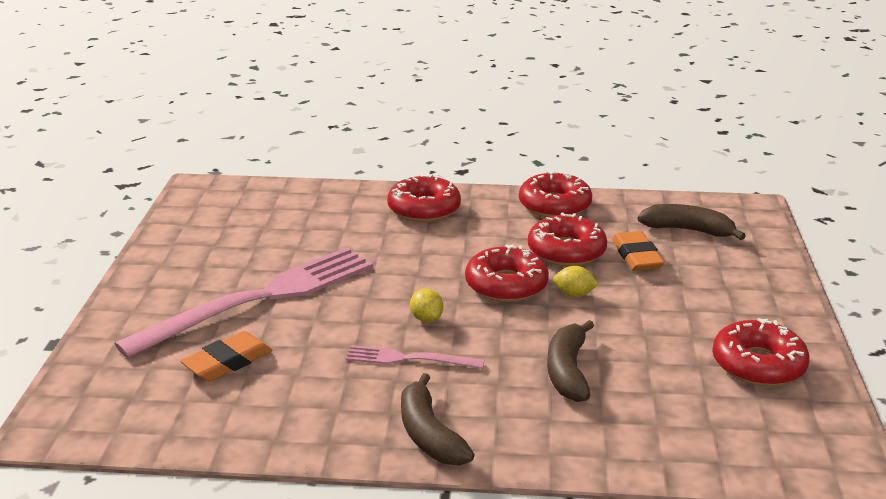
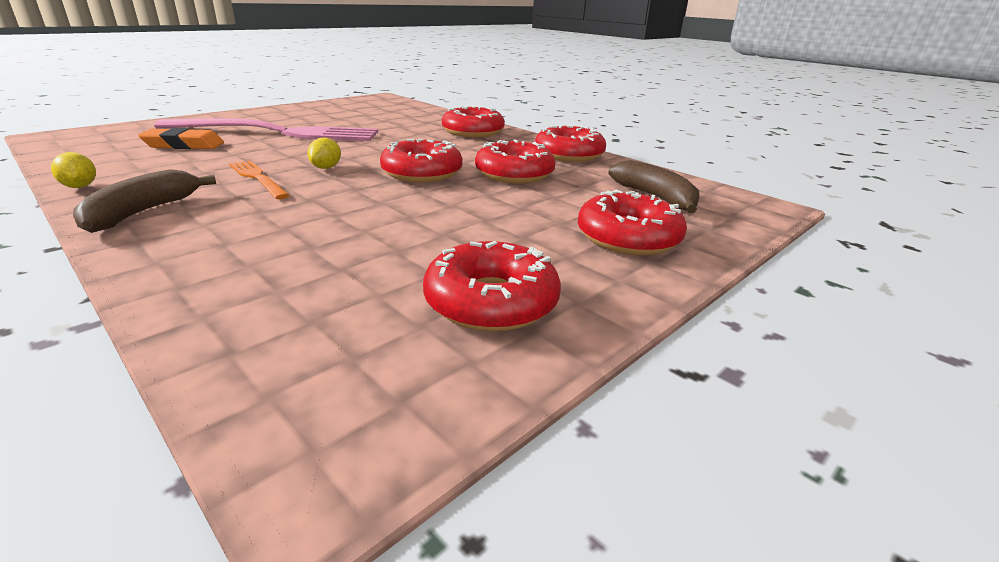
camera: 40 degrees right, 0 degrees up
(409, 359) = (258, 178): pink fork -> orange fork
(568, 371) = (322, 226): brown banana -> none
(574, 294) = (454, 193): yellow lemon -> yellow lemon (80, 187)
(637, 256) = (565, 194): orange eraser -> none
(734, 278) = (628, 237): none -> red donut

